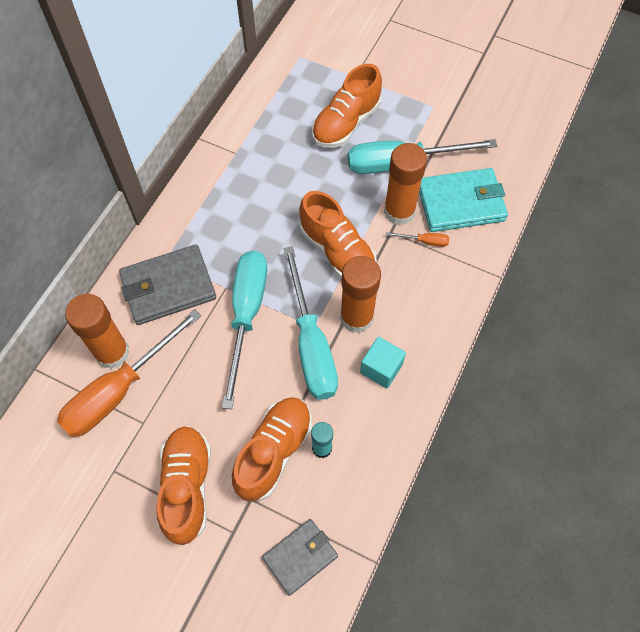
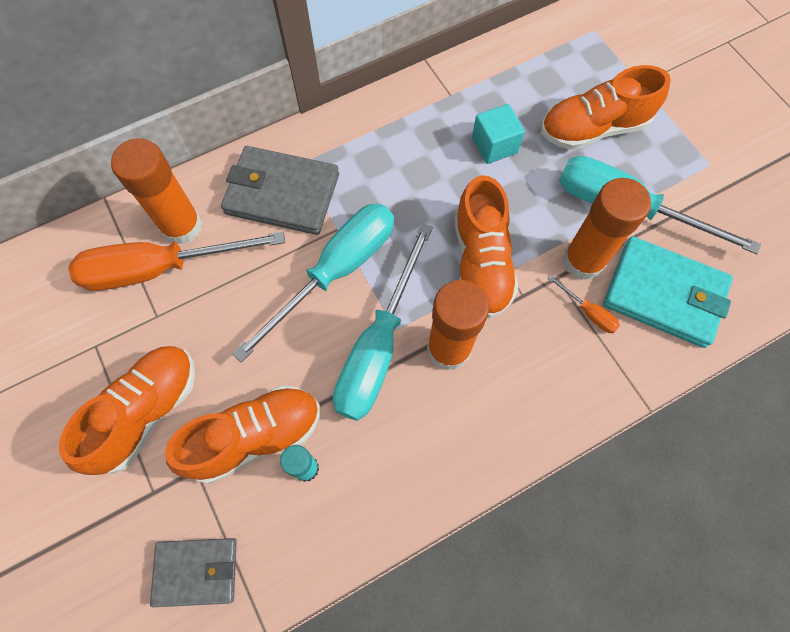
camera: 35 degrees right, 5 degrees up
(381, 368) = (434, 424): turquoise cube -> turquoise cube (494, 145)

